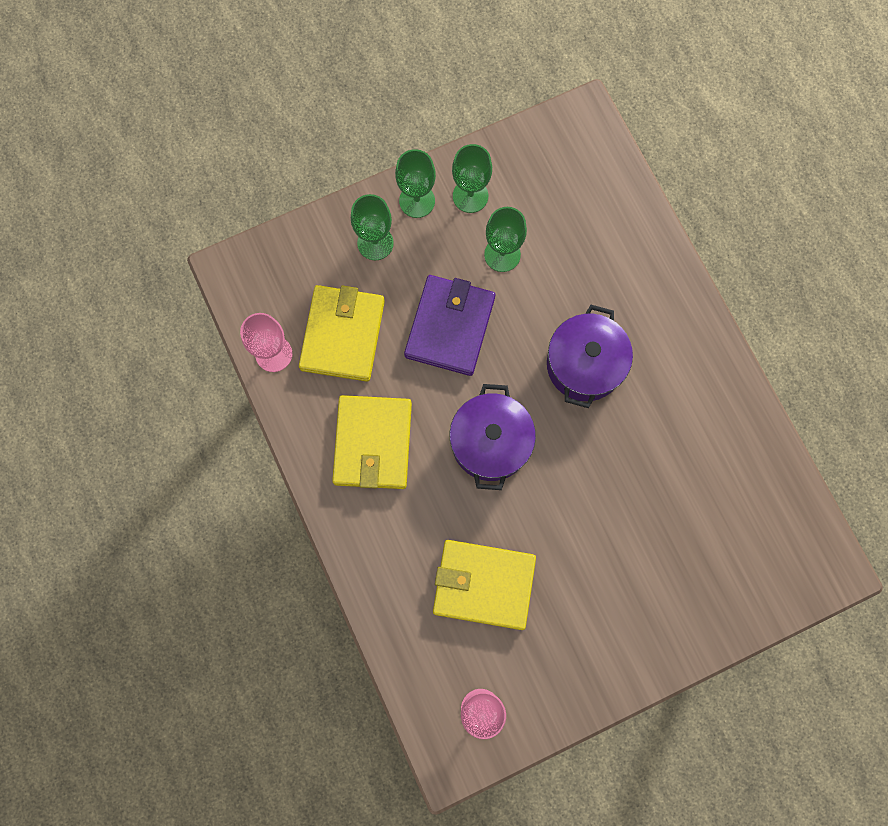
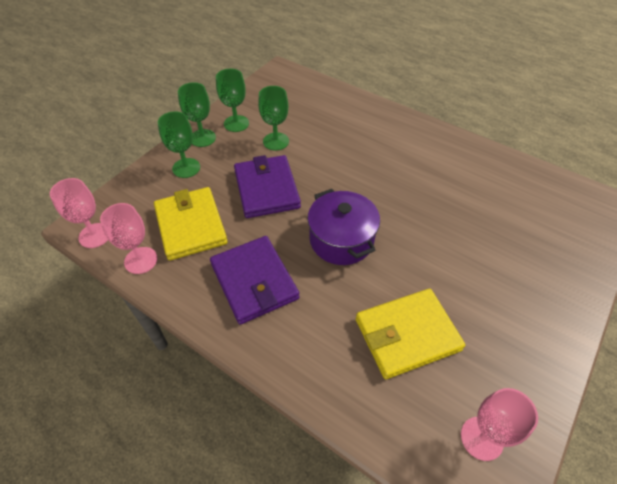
camera: 30 degrees left, 25 degrees down
(240, 294) = (95, 235): none -> pink goblet
(373, 443) = (254, 281): yellow wallet -> purple wallet
(584, 365) = (369, 171): purple pot -> none

